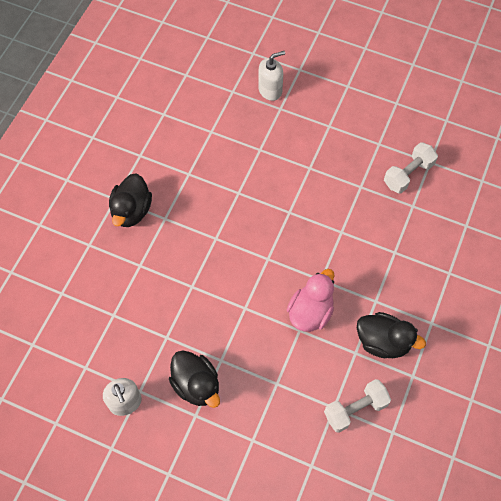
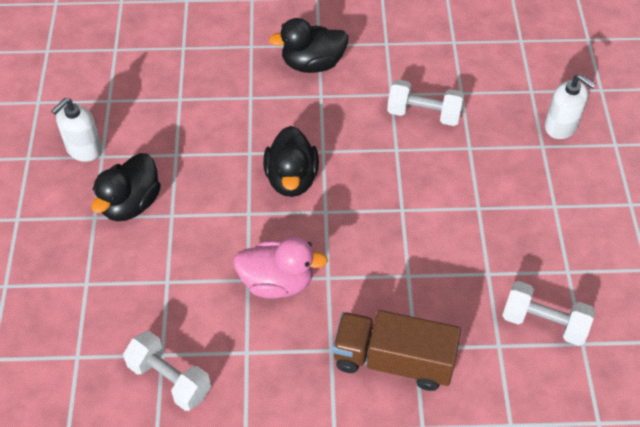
camera: 65 degrees right, 10 degrees down
(217, 162) = (424, 114): none -> white dumbbell
(383, 342) = (277, 379): black duck -> black duck (291, 179)
(399, 268) = (393, 361): none -> brown truck

